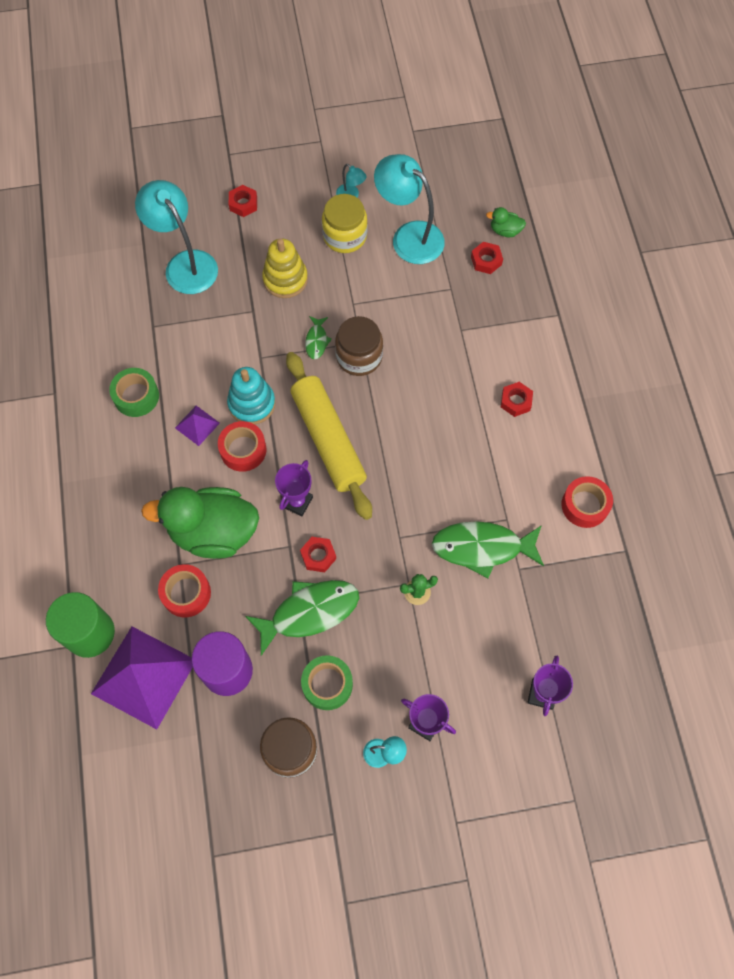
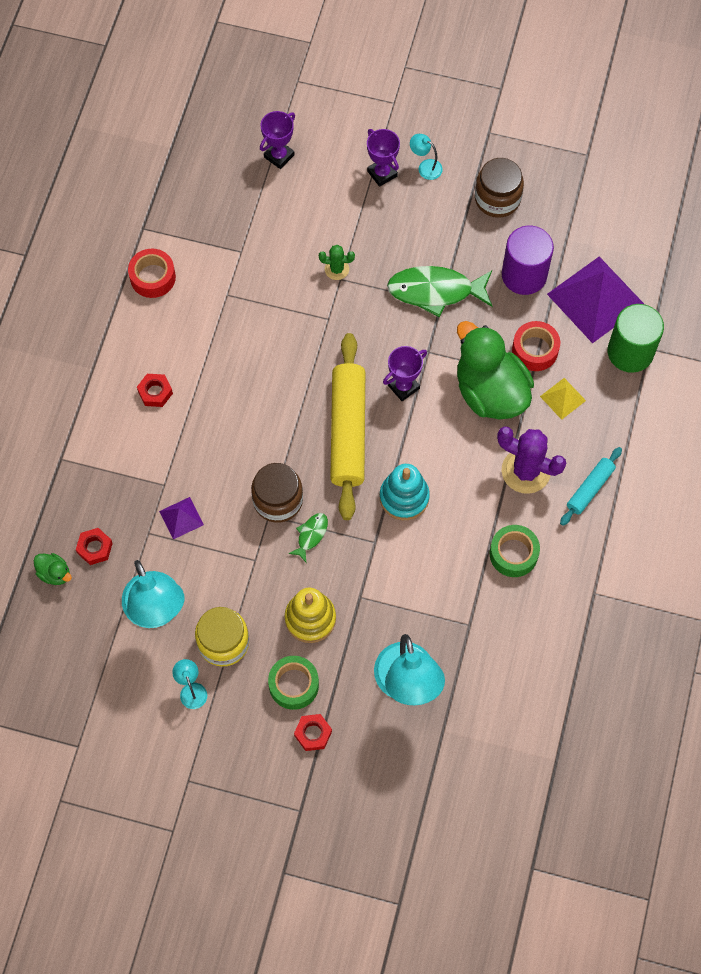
camera: 155 degrees left, 0 degrees up
(87, 480) = (590, 489): none -> turquoise rolling pin
(141, 556) = (562, 398): none -> yellow pyramid
(152, 472) = (526, 471): none -> purple cactus
(197, 425) = (465, 498): purple pyramid -> purple pyramid (181, 518)
(213, 532) = (490, 392): green duck -> green duck turned 150 degrees counterclockwise
(243, 450) = (432, 455): red tape -> none
(318, 556) = (406, 333): red nut -> none
(327, 684) = (446, 232): green tape -> green tape (293, 685)
(482, 548) = (262, 280): green fish -> none

